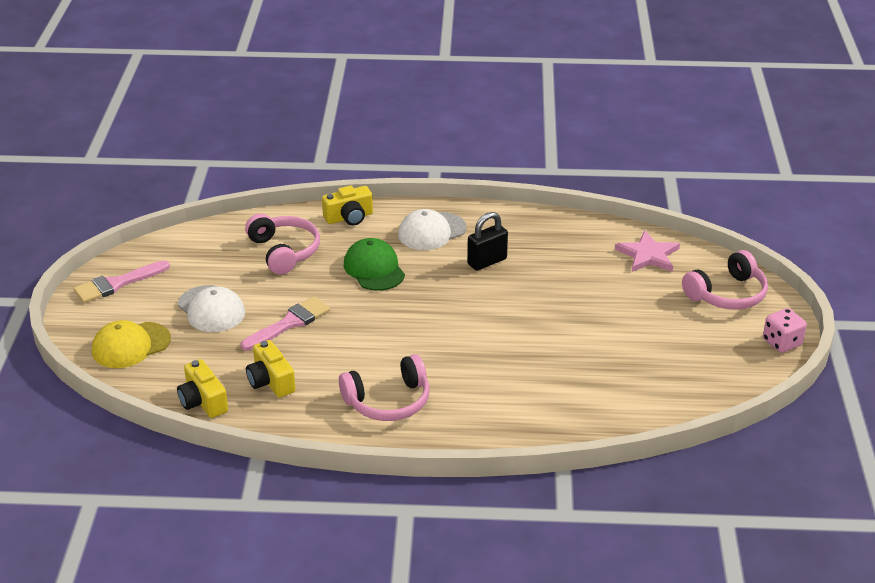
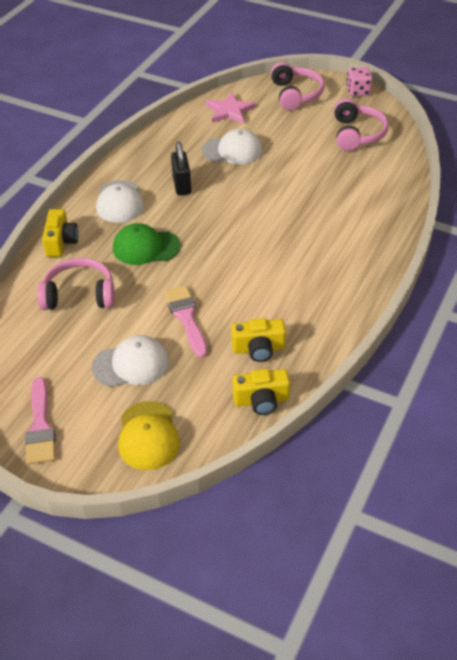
camera: 65 degrees left, 10 degrees up
(388, 401) = (322, 286): pink headphones -> pink headphones (357, 134)
(575, 278) = (232, 150): none -> white cap

